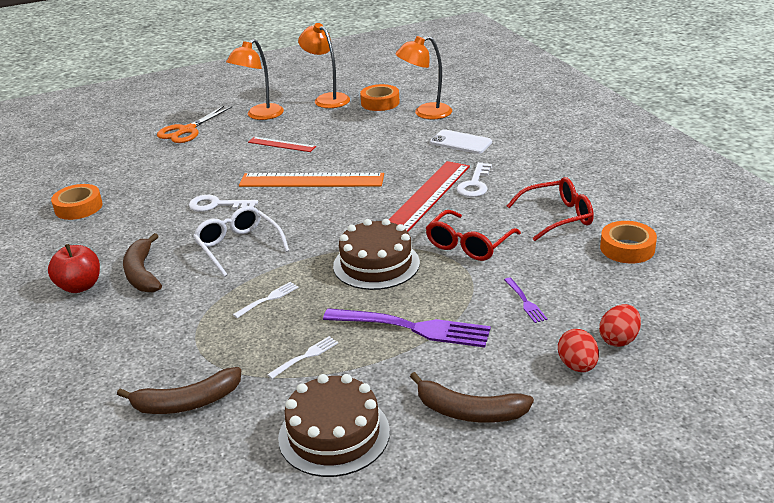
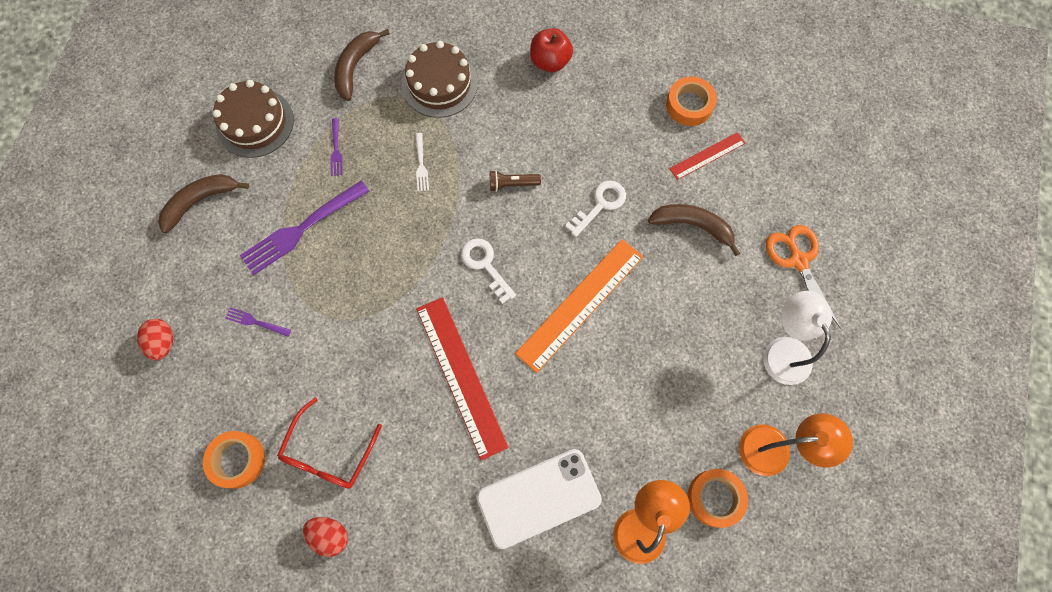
camera: 125 degrees right, 40 degrees up
(142, 273) = (533, 105): brown banana -> brown banana (693, 226)
(238, 247) = (512, 184): white glasses -> brown flashlight
(260, 115) = (783, 350): orange lamp -> white lamp
(281, 144) = (685, 326): red ruler -> red ruler (707, 156)
(305, 357) = (336, 149): white fork -> purple fork
(376, 264) = (397, 261): brown cake -> brown cake (440, 84)
(461, 142) = (539, 498): white phone -> white phone, size x1.54
(469, 244) = (358, 347): red glasses -> none
(475, 184) = (444, 435): white key -> white key (485, 265)
(577, 366) = (170, 293): red egg -> red egg (330, 535)

